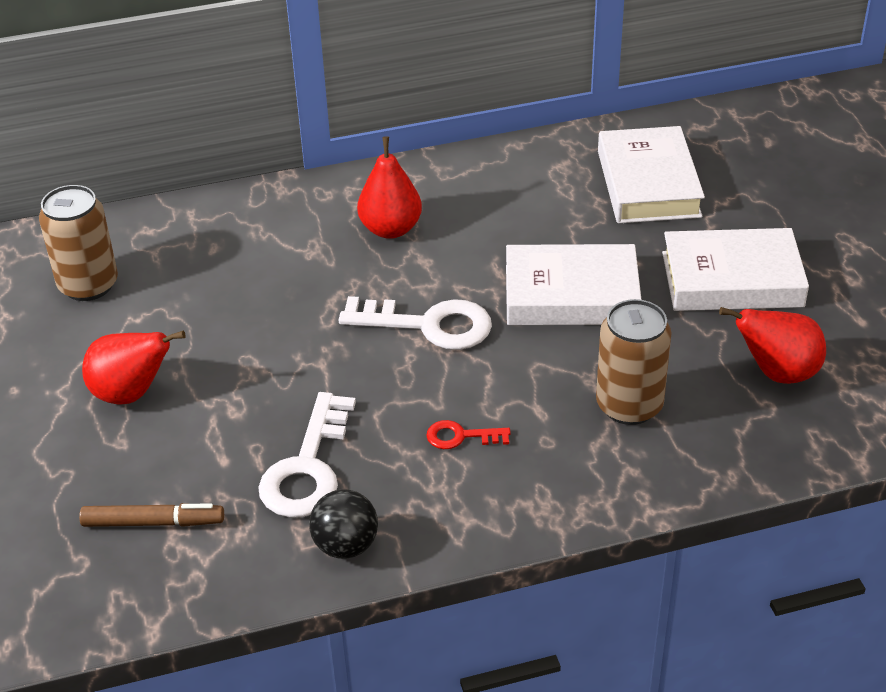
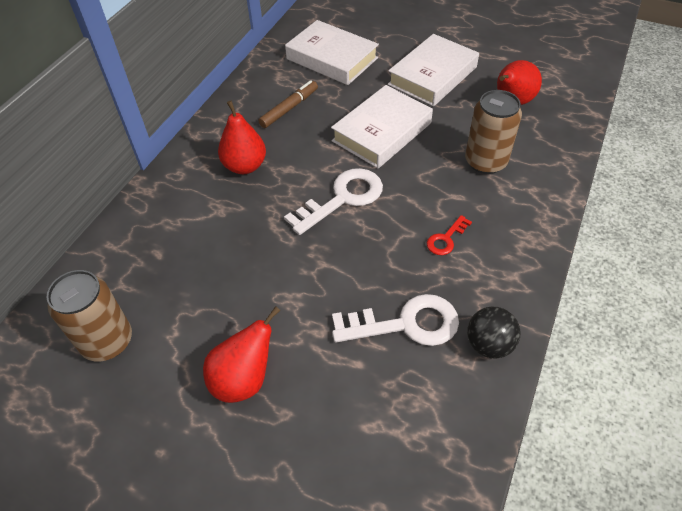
camera: 50 degrees left, 10 degrees up
(153, 522) = (379, 439): brown marker -> brown marker (289, 108)
(307, 468) = (406, 324): white key -> white key turned 60 degrees counterclockwise

